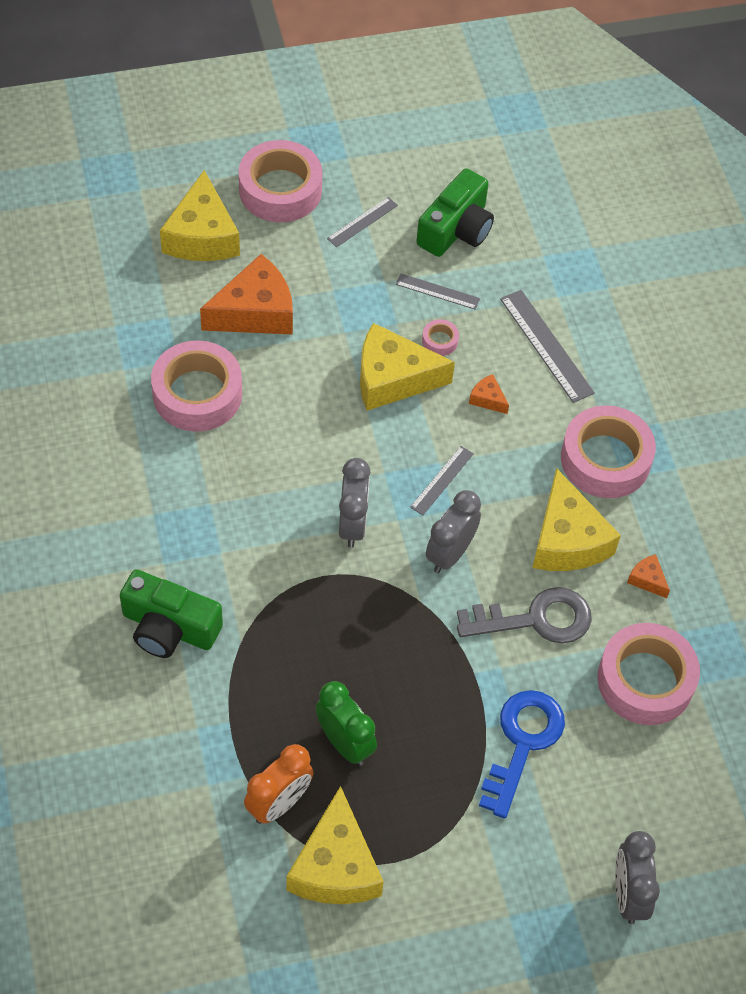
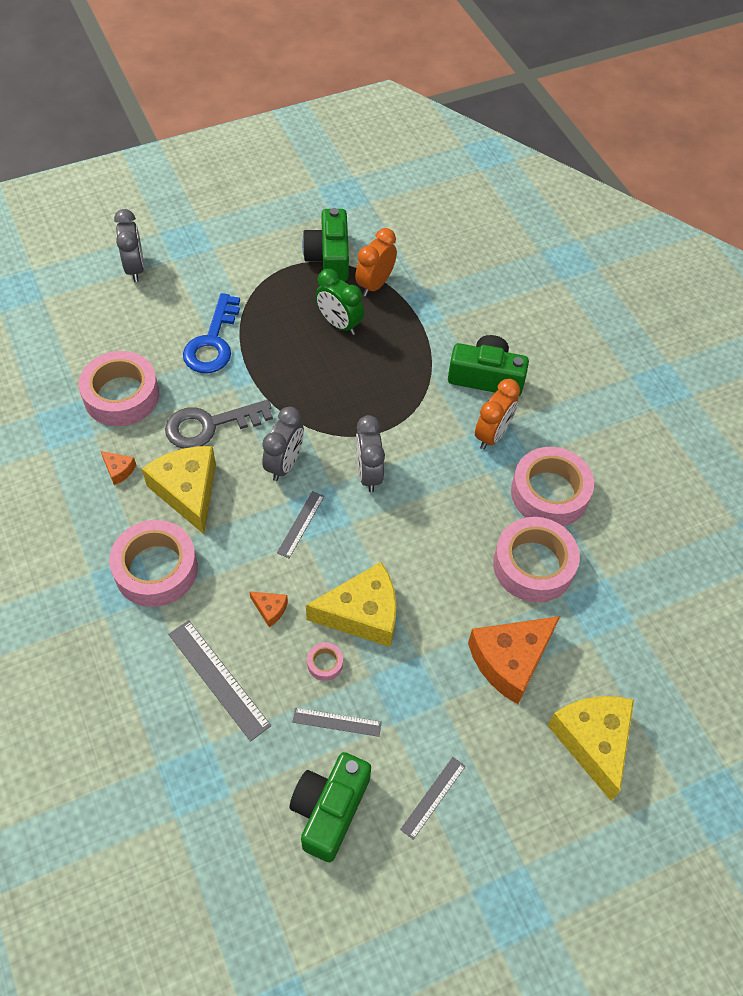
camera: 170 degrees right, 0 degrees up
(189, 547) = (492, 435): none -> orange clock
(280, 190) = (533, 823): pink tape -> pink tape (549, 493)
(335, 867) = (329, 257): yellow cheese -> green camera

